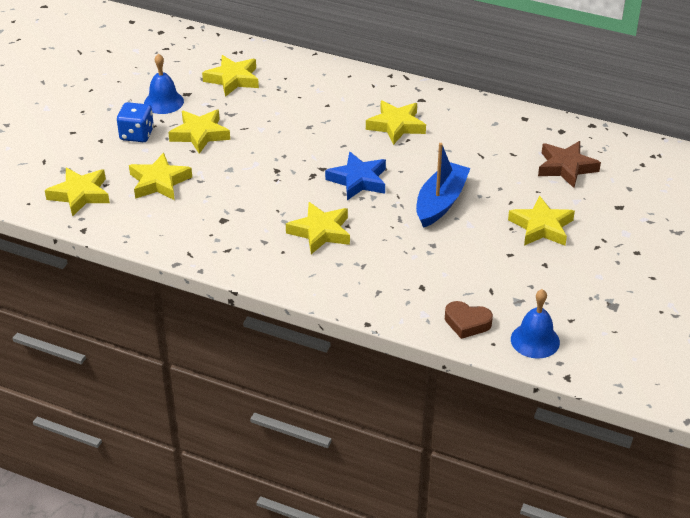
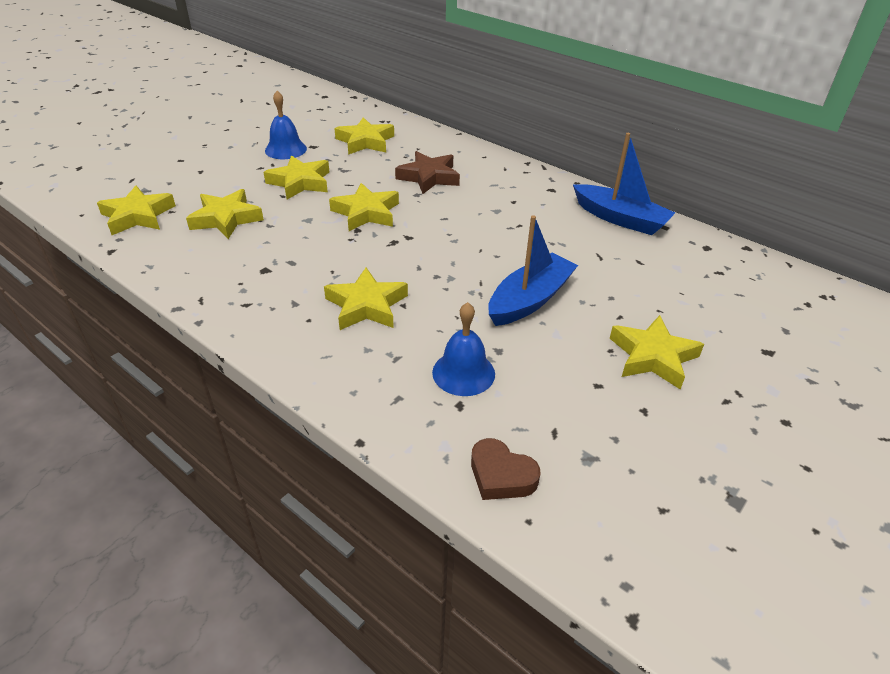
camera: 15 degrees right, 0 degrees up
(137, 134) = (238, 172): blue dice -> none
(358, 180) = (442, 257): blue star -> none
(396, 126) = (512, 209): yellow star -> yellow star (366, 213)
(487, 118) = (620, 219): none -> blue boat
(535, 340) = (596, 532): blue bell -> blue bell (463, 373)
(566, 167) = (704, 289): brown star -> brown star (429, 177)

